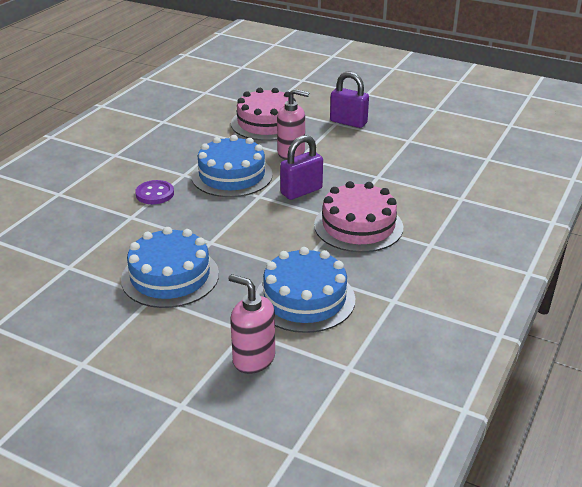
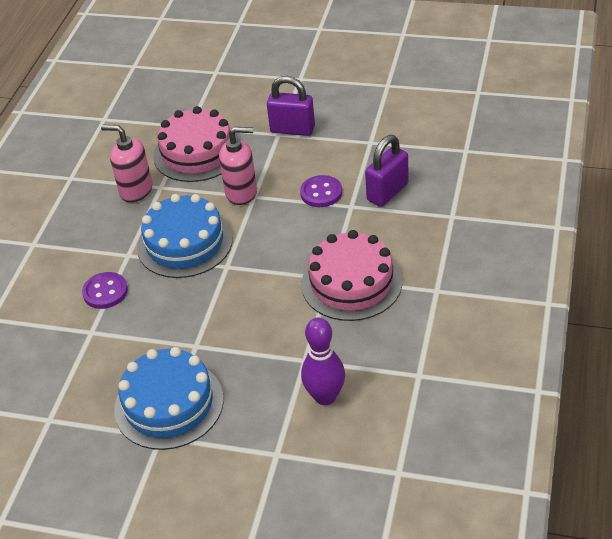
camera: 10 degrees left, 10 degrees up
(253, 359) = (297, 487): pink soap dispenser -> pink soap dispenser (135, 190)
(301, 191) = (272, 248): purple padlock -> purple padlock (387, 192)
(304, 299) = (325, 397): blue cake -> purple bowling pin
(356, 164) = (321, 193): none -> purple button

